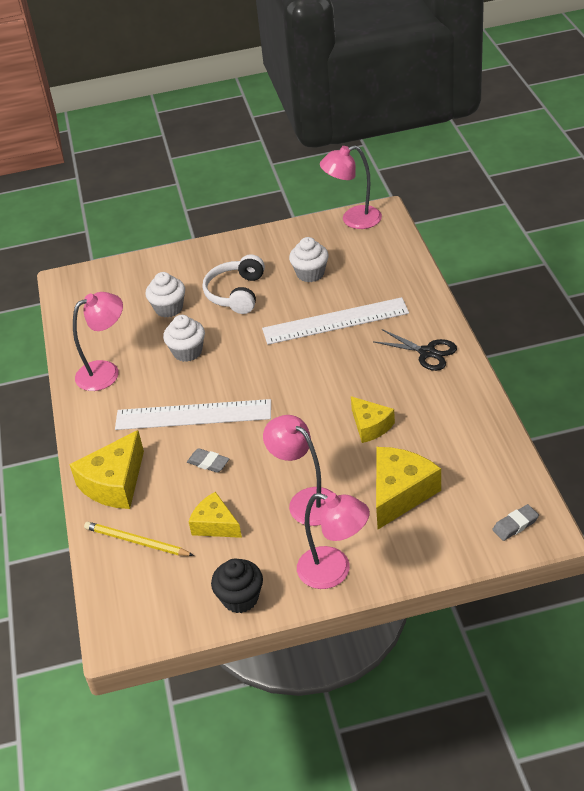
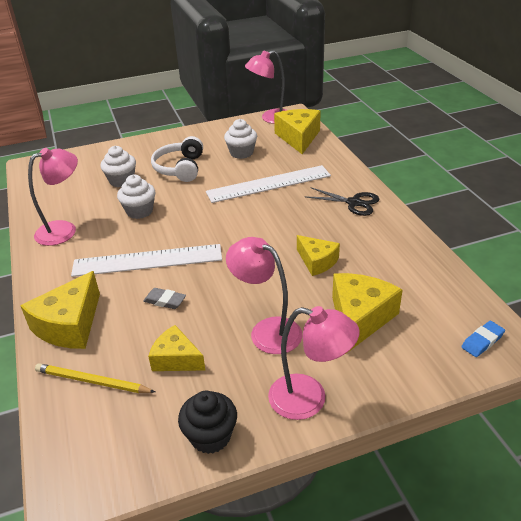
camera: 10 degrees left, 5 degrees down
(382, 253) = (298, 138): none -> yellow cheese
(515, 525) = (482, 341): grey eraser -> blue eraser

